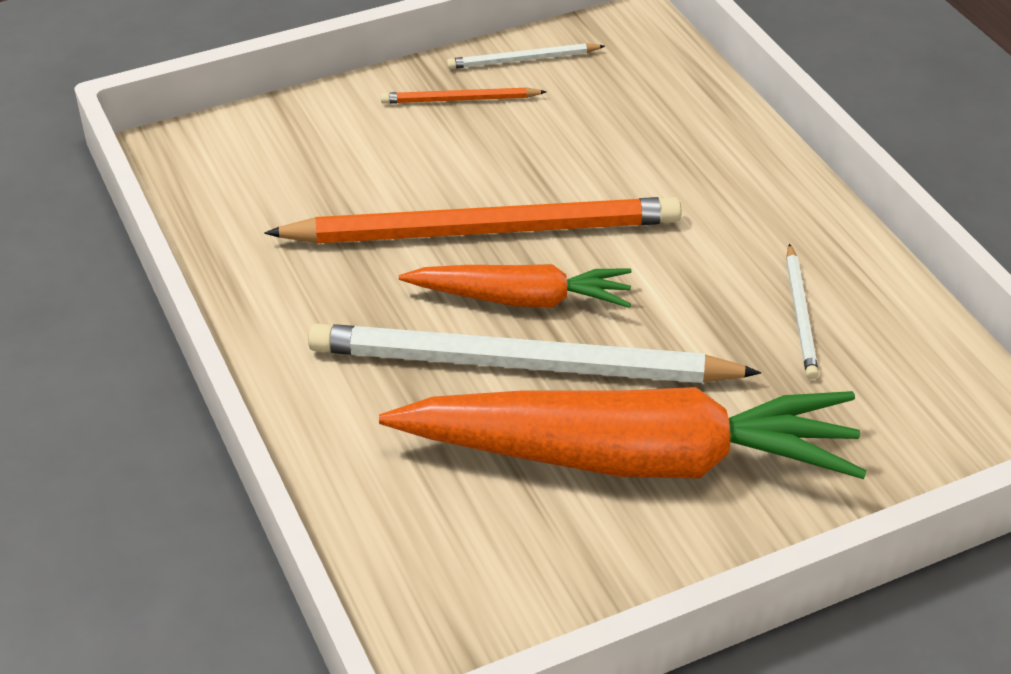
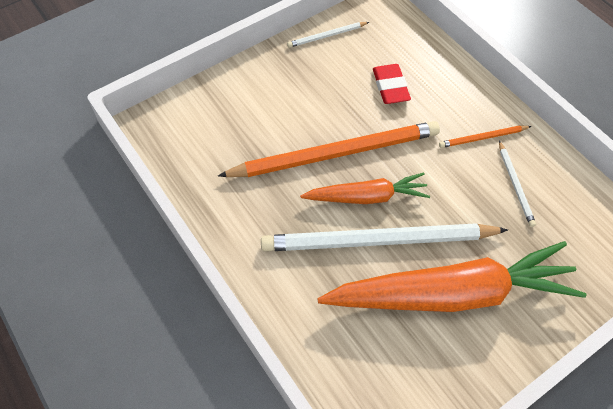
camera: 10 degrees left, 15 degrees up
(459, 99) = (300, 67): orange pencil -> orange pencil (482, 138)
(615, 145) = (390, 87): none -> red eraser

